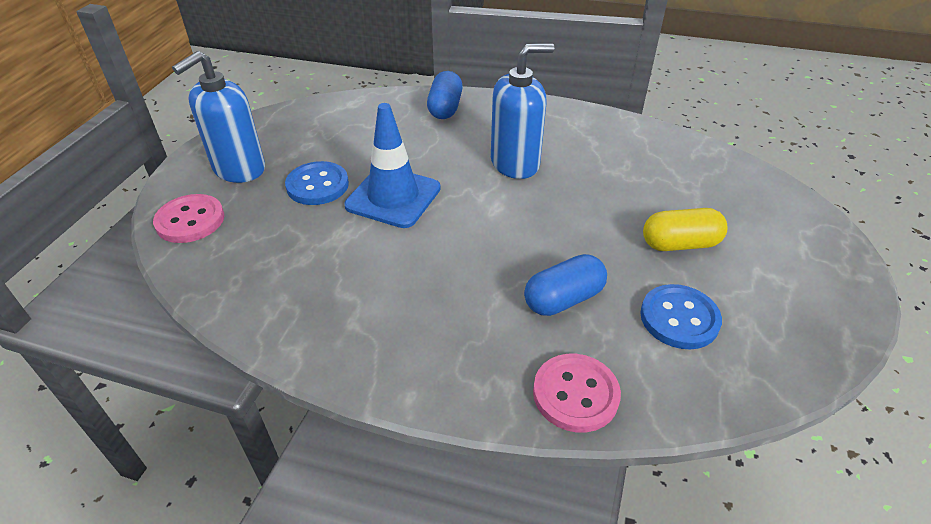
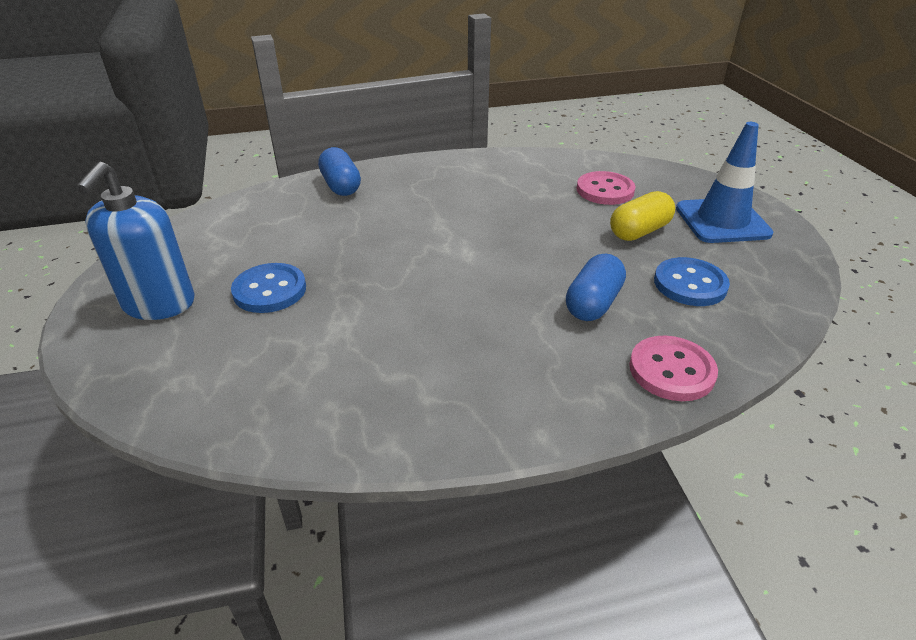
camera: 30 degrees left, 5 degrees down
(190, 220) = (144, 373): pink button -> pink button (605, 190)
(393, 197) = (361, 275): blue traffic cone -> blue traffic cone (722, 221)
(515, 163) = (451, 212): blue soap dispenser -> none

